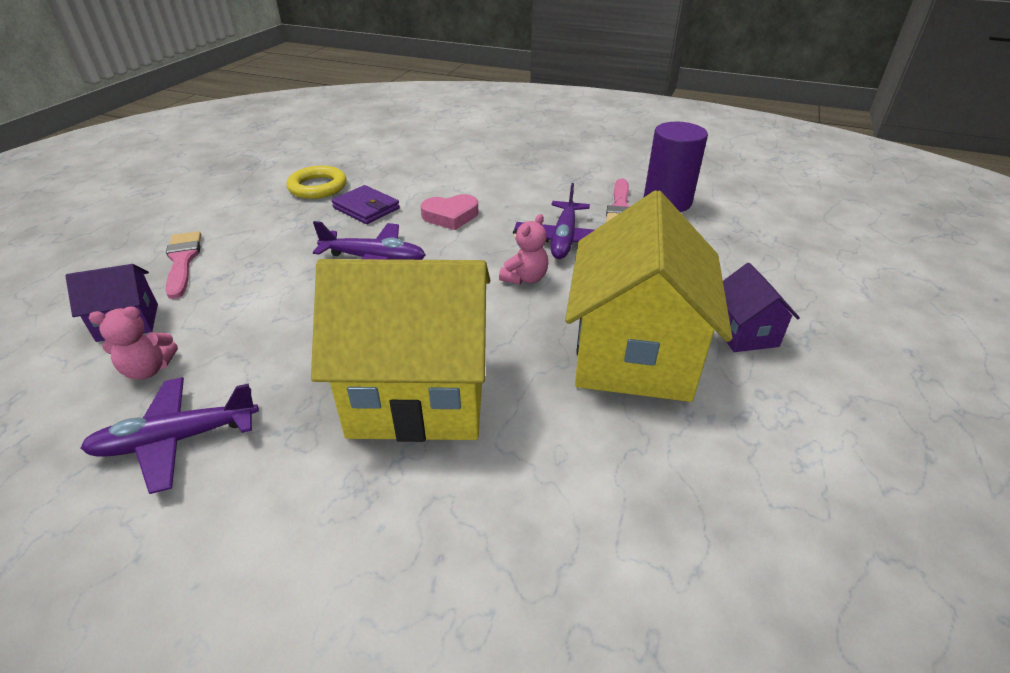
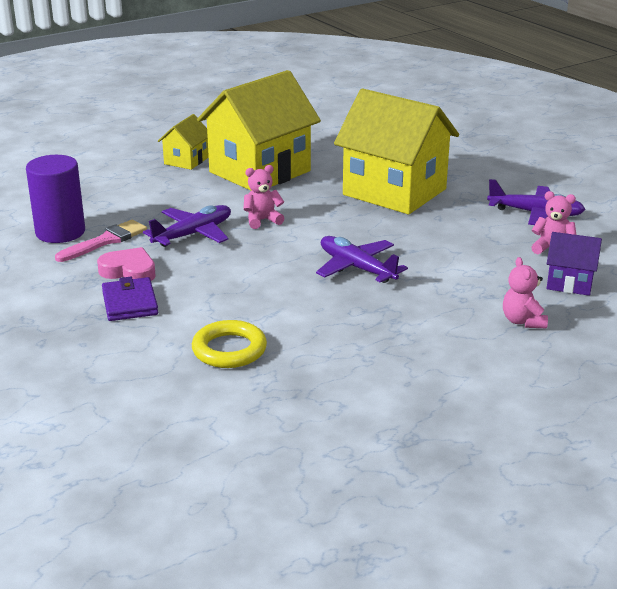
camera: 145 degrees left, 10 degrees down
(182, 261) = (523, 321): pink brush -> pink teddy bear
(318, 187) = (349, 366): yellow ring -> yellow ring (229, 350)
(366, 208) = (321, 319): purple wallet -> purple wallet (130, 303)
(450, 216) = (253, 283): pink heart -> pink heart (129, 271)
(744, 333) = (186, 161): purple house -> yellow house

